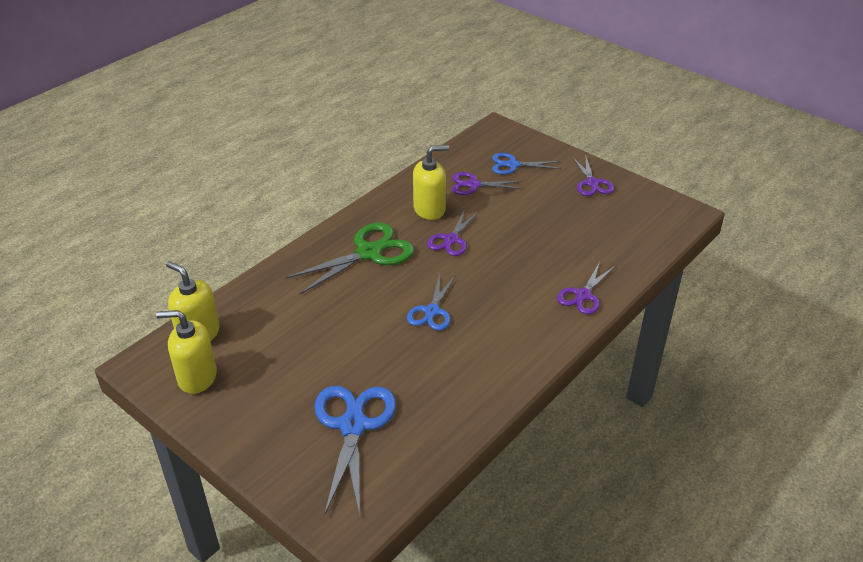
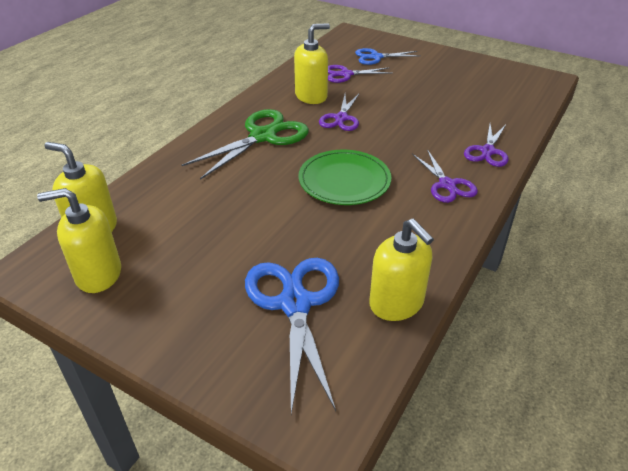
camera: 10 degrees left, 0 degrees up
(432, 311) = (344, 180): blue scissors -> green plate
(438, 437) = (396, 303): none -> yellow soap dispenser
(592, 183) = (453, 64): purple scissors -> purple scissors (447, 185)

